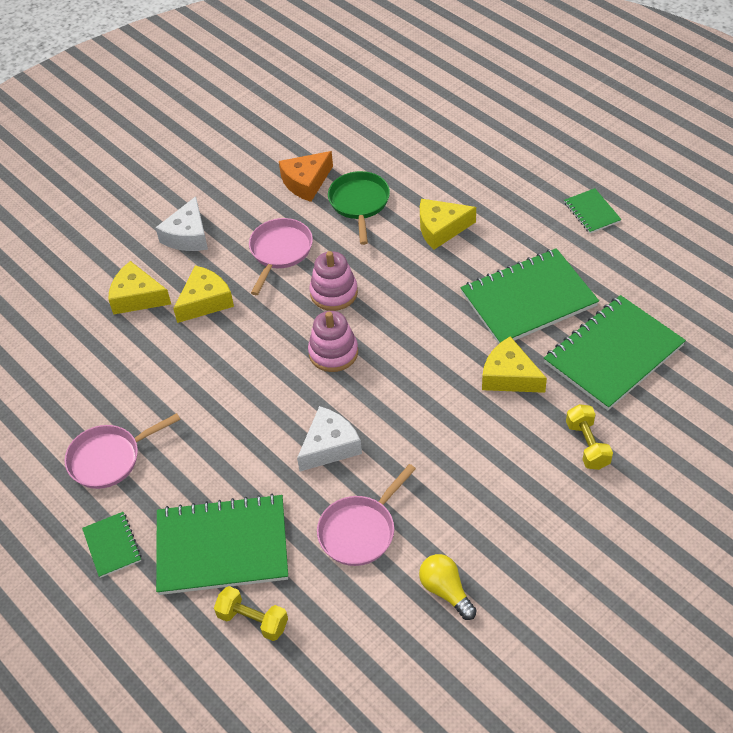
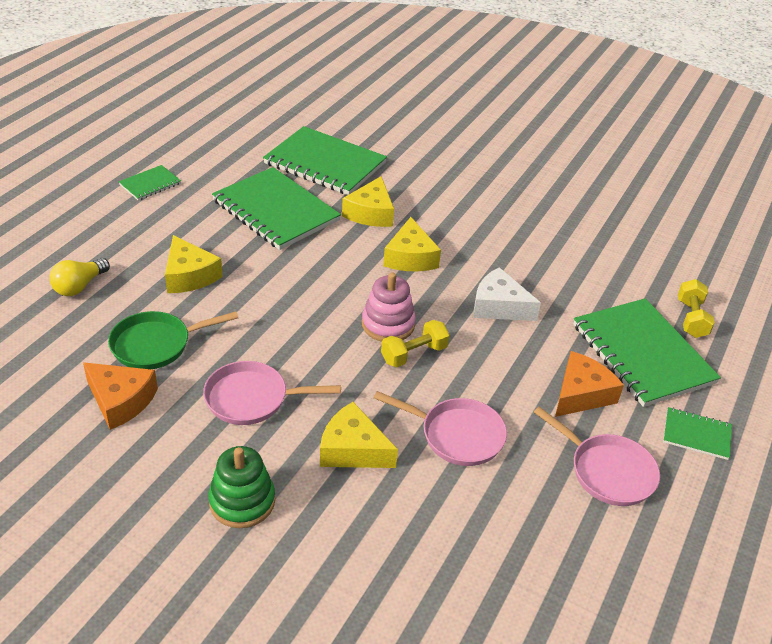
camera: 115 degrees left, 10 degrees down
(112, 545) = (696, 435): green notebook -> green notebook turned 60 degrees clockwise
(137, 297) = (368, 524): yellow cheese -> yellow cheese (410, 257)
(188, 236) = (242, 501): white cheese -> green stacking toy
(195, 472) = (581, 394): none -> orange cheese
(334, 293) = (305, 339): pink stacking toy -> none
(360, 530) = (570, 273): pink pan -> pink pan (457, 435)
(446, 591) = (591, 222): yellow light bulb -> yellow light bulb (79, 286)
(587, 445) = (423, 170): yellow dumbbell -> yellow dumbbell (414, 354)

